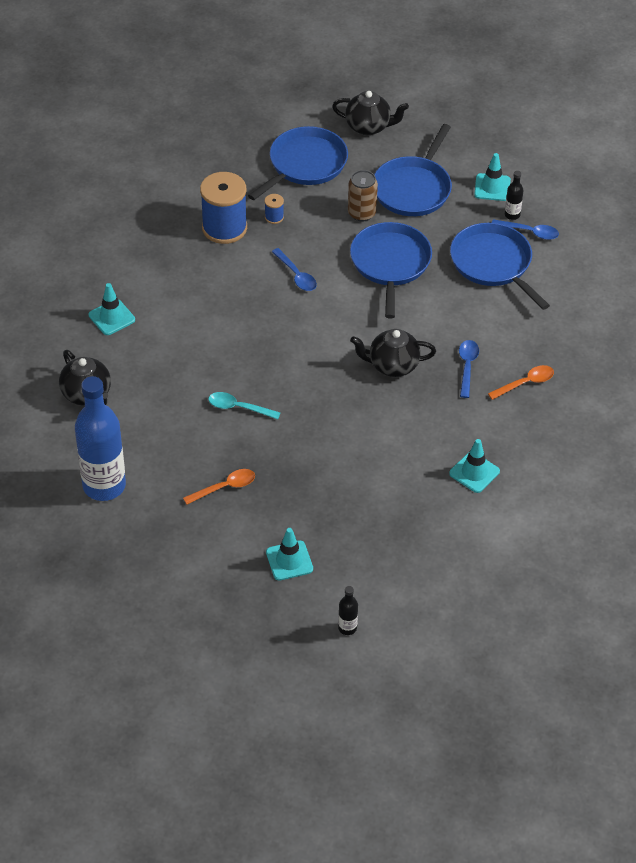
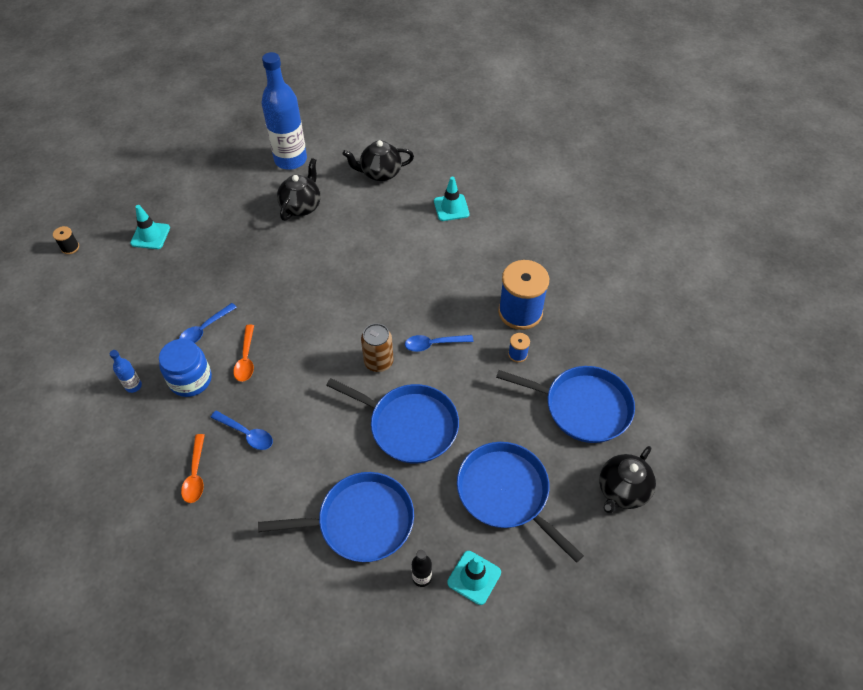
camera: 115 degrees right, 5 degrees up
(224, 487) = (241, 221): orange spoon -> orange spoon (246, 358)
(239, 408) = (310, 254): turquoise spoon -> none
(305, 164) = (582, 407): blue pan -> blue pan turned 45 degrees counterclockwise
(347, 628) = (70, 247): black bottle -> black spool
(361, 213) = (490, 429): brown can -> brown can (378, 362)
(392, 365) = (286, 374): black teapot -> black teapot (301, 206)
(440, 432) = (190, 379): none -> blue jar
(474, 472) = (133, 386): turquoise traffic cone -> blue bottle
(529, 232) = (387, 583): blue spoon -> blue spoon (204, 329)

